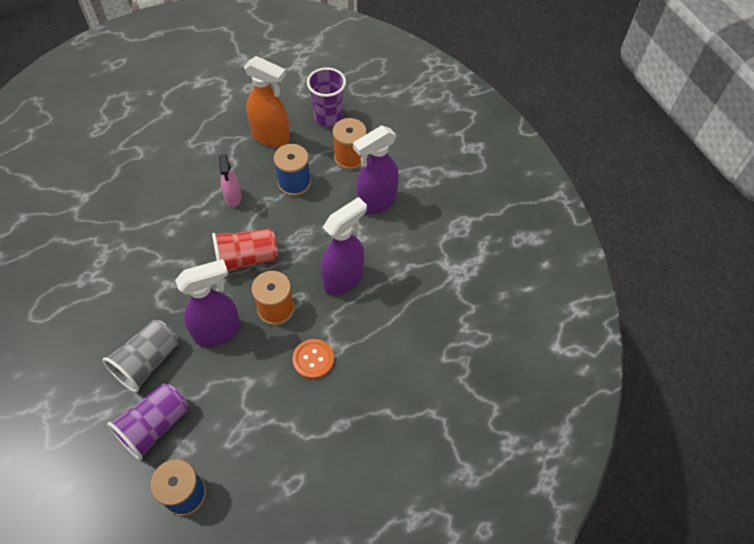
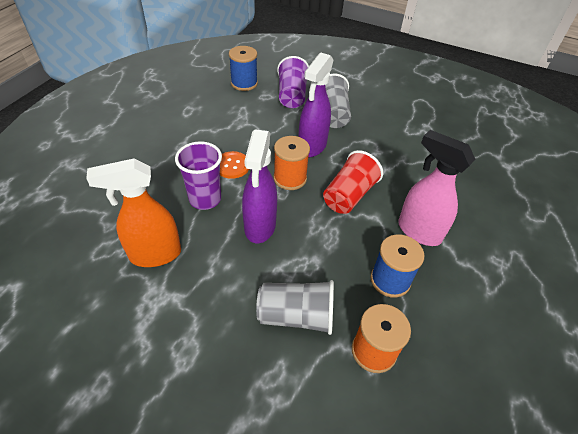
camera: 140 degrees right, 10 degrees down
(233, 198) = (418, 231): pink spray bottle -> pink spray bottle, size x1.69
(271, 137) = (469, 313): orange spray bottle -> orange spray bottle (155, 255)
(328, 118) = (452, 388): purple cup -> purple cup (205, 199)
(376, 202) = (296, 316): purple spray bottle -> grey cup

